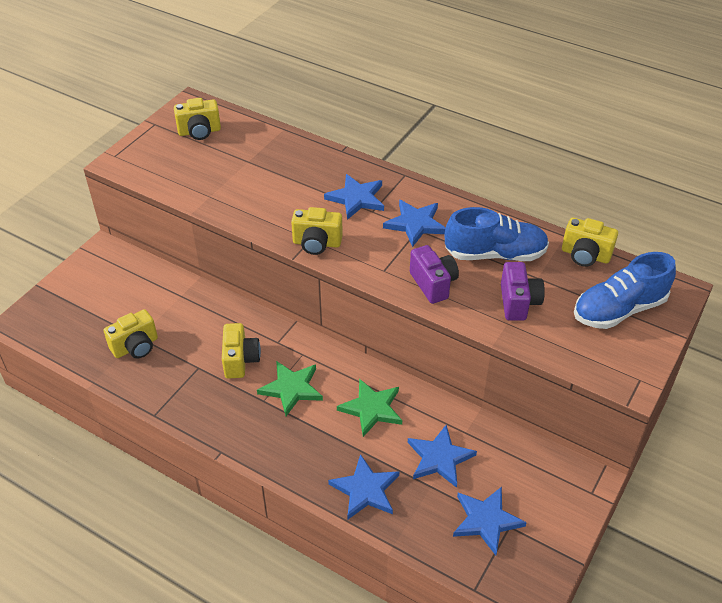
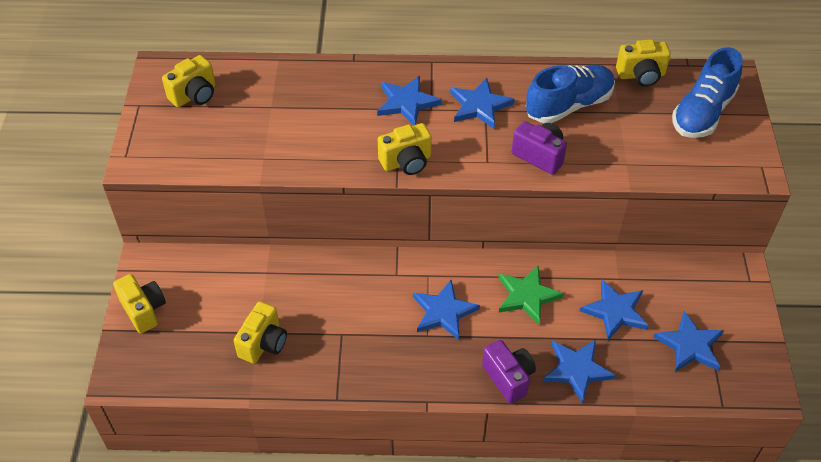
camera: 30 degrees left, 5 degrees up
(240, 360) = (376, 308): yellow camera -> yellow camera (144, 310)
(291, 388) = (444, 312): green star -> blue star
(518, 302) = (621, 141): purple camera -> purple camera (508, 378)

